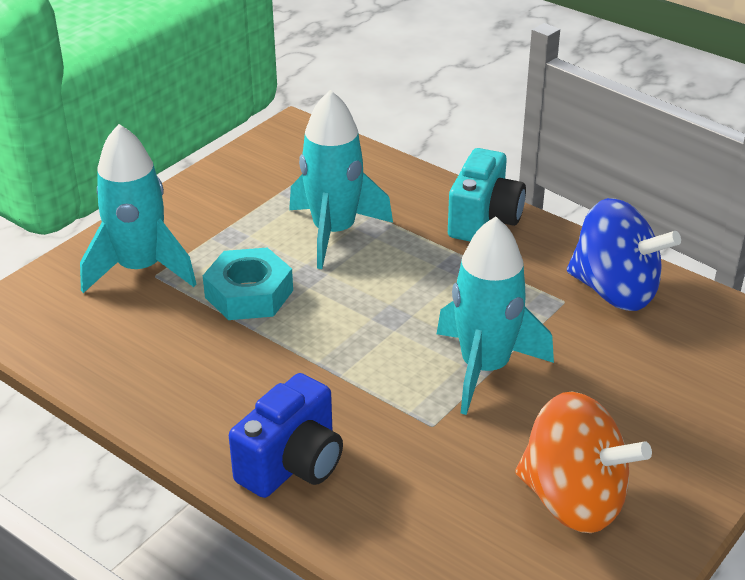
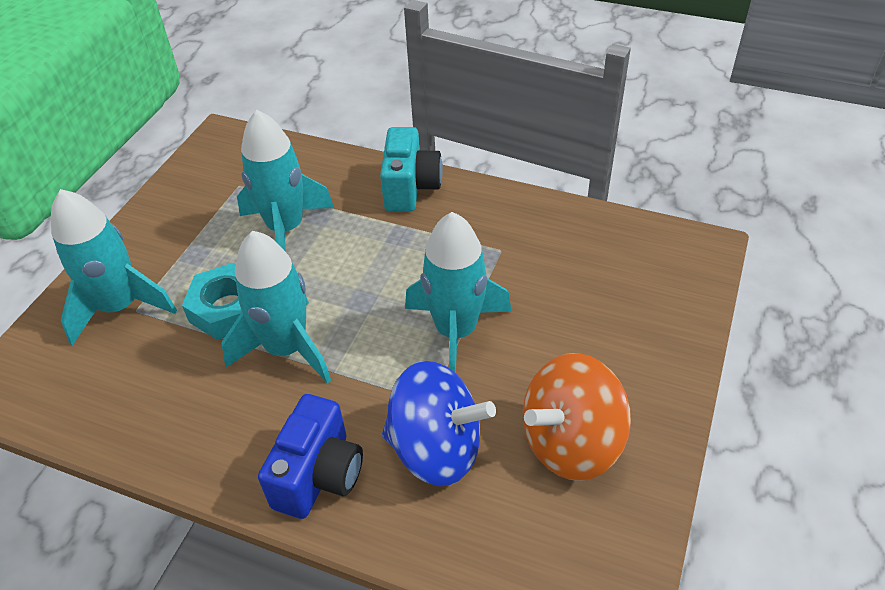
camera: 15 degrees left, 10 degrees up
(297, 344) = (287, 348): none -> turquoise rocket
(573, 500) = (571, 442): orange spinning top -> orange spinning top turned 135 degrees clockwise
(615, 291) = (538, 231): blue spinning top -> blue spinning top (436, 449)

